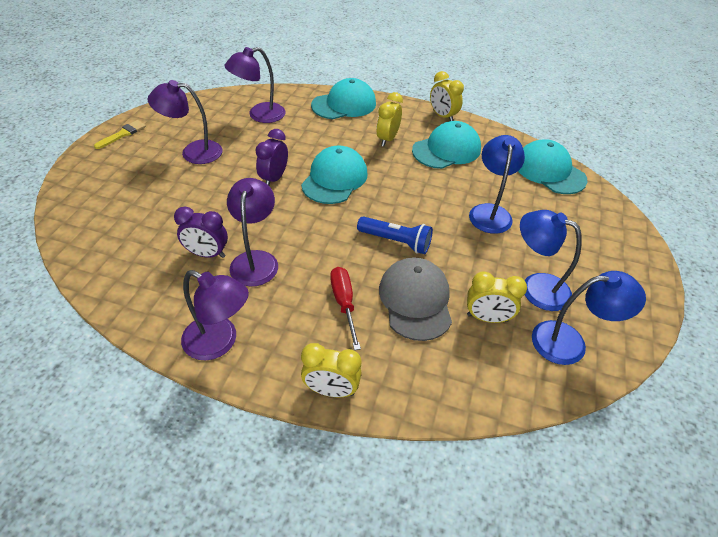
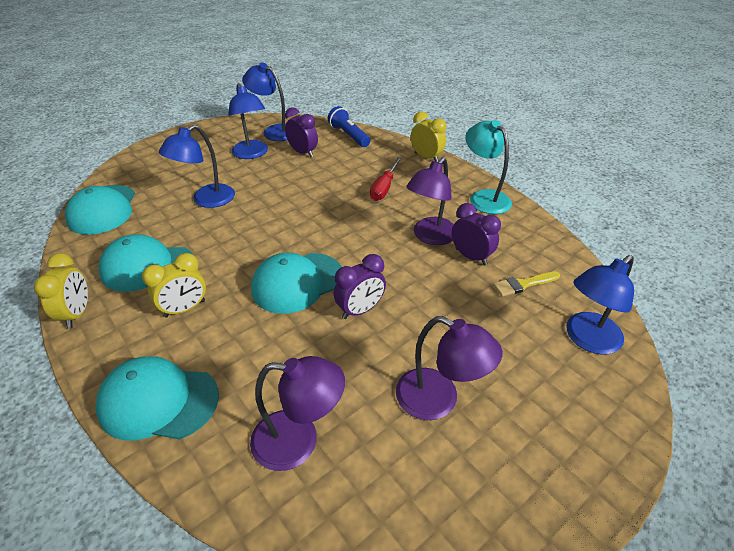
camera: 145 degrees left, 5 degrees down
(93, 220) = (587, 339): none -> blue lamp
(122, 134) = (545, 504): yellow brush -> yellow brush (523, 284)
(219, 342) = (484, 197): purple lamp -> turquoise lamp
(396, 241) = (306, 208): blue flashlight -> blue flashlight (349, 135)
(415, 300) = (335, 173): grey cap -> none
(487, 318) = (303, 153): yellow clock -> purple clock

